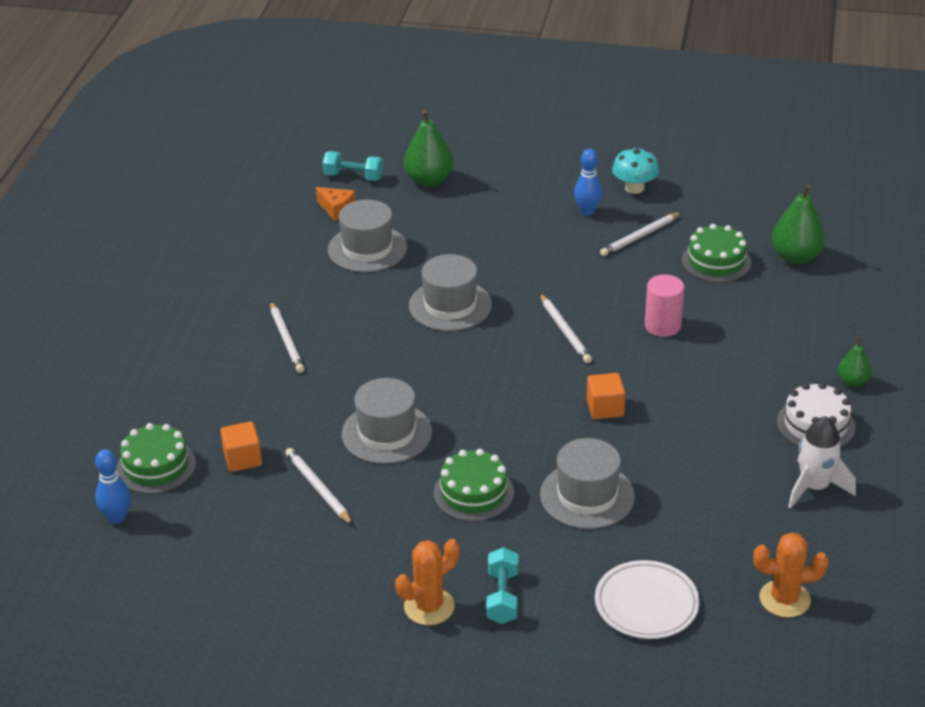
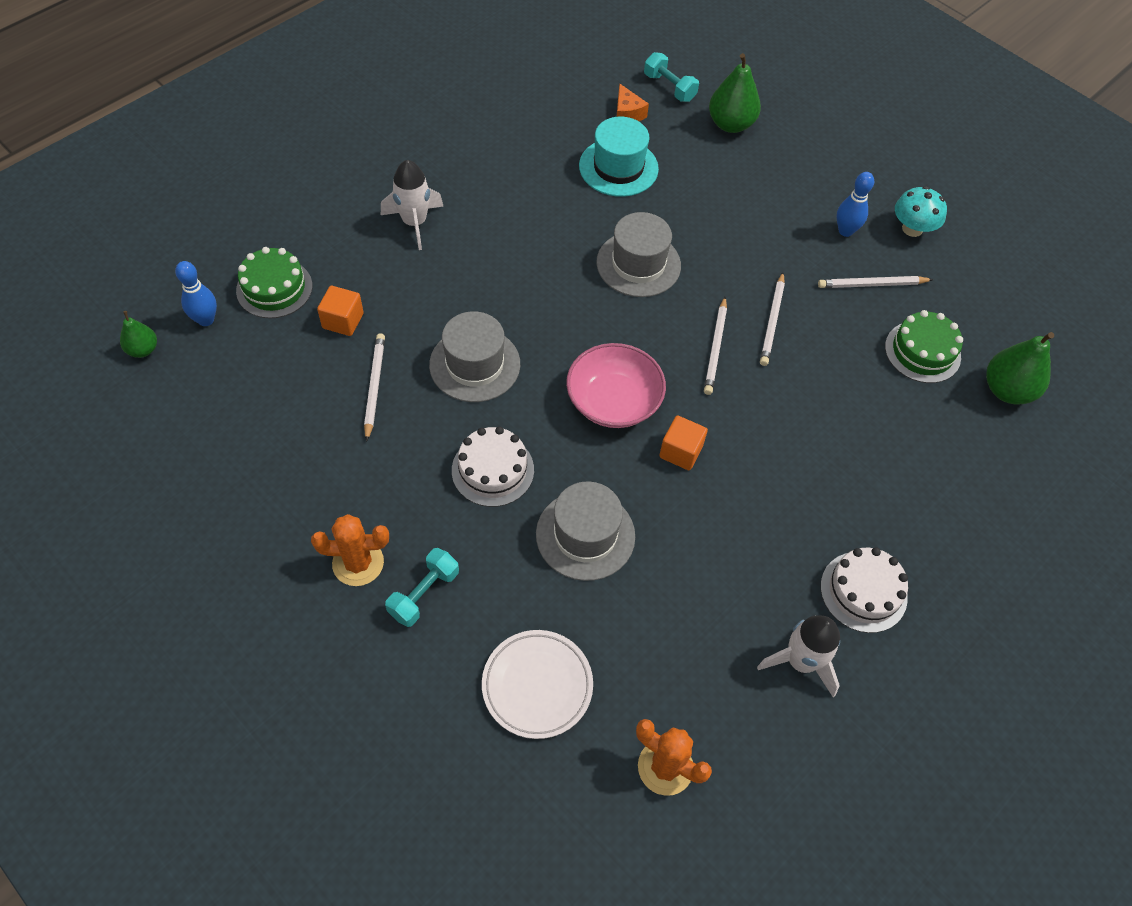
camera: 30 degrees right, 20 degrees up
(233, 363) = (414, 223): none -> white rocket
(286, 339) = (475, 223): white pencil -> white pencil (772, 321)
(367, 249) = (618, 167): grey hat -> turquoise hat
(473, 493) = (493, 470): green cake -> white cake
(522, 402) = (613, 401): none -> pink bowl
(662, 326) = (810, 394): pink cylinder -> none
(852, 382) = (943, 566): green pear -> green pear (143, 350)

